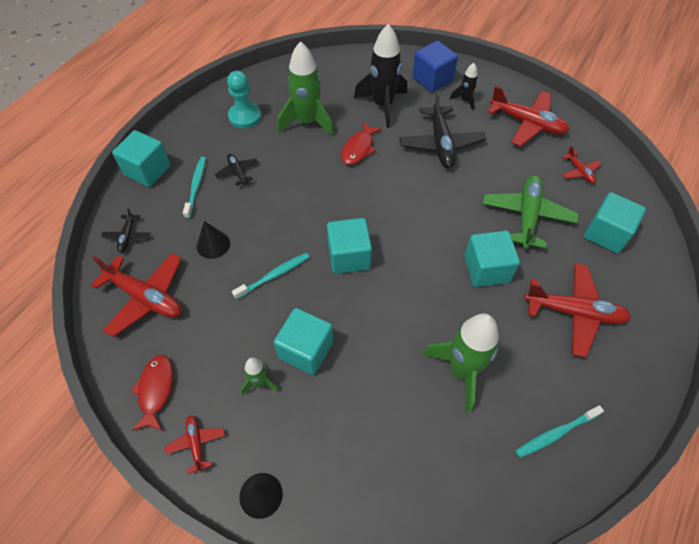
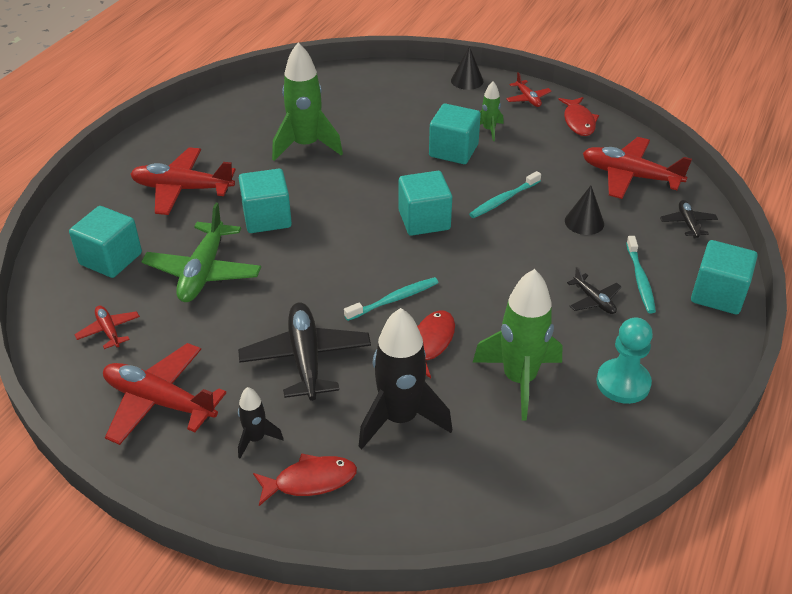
camera: 175 degrees right, 15 degrees down
(432, 79) = (310, 481): blue cube -> red fish
(556, 433) = (231, 117): turquoise toothbrush -> turquoise toothbrush (394, 300)

